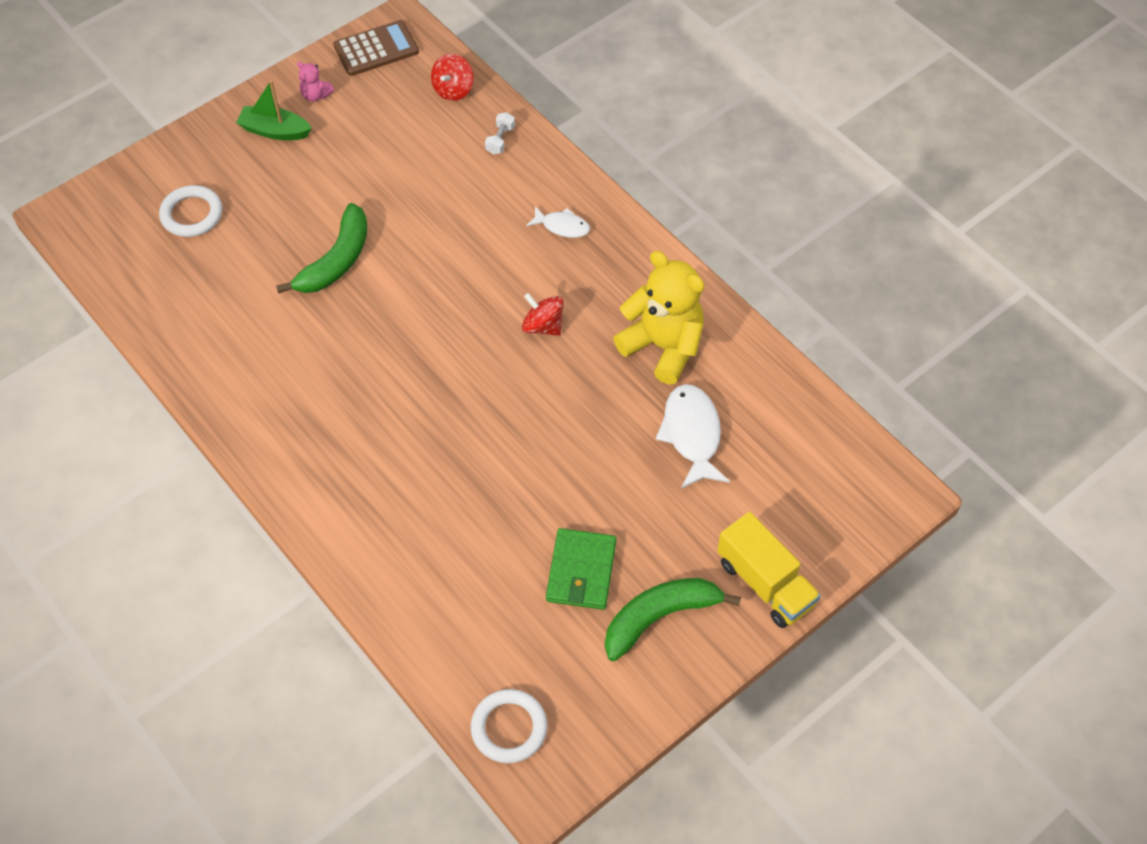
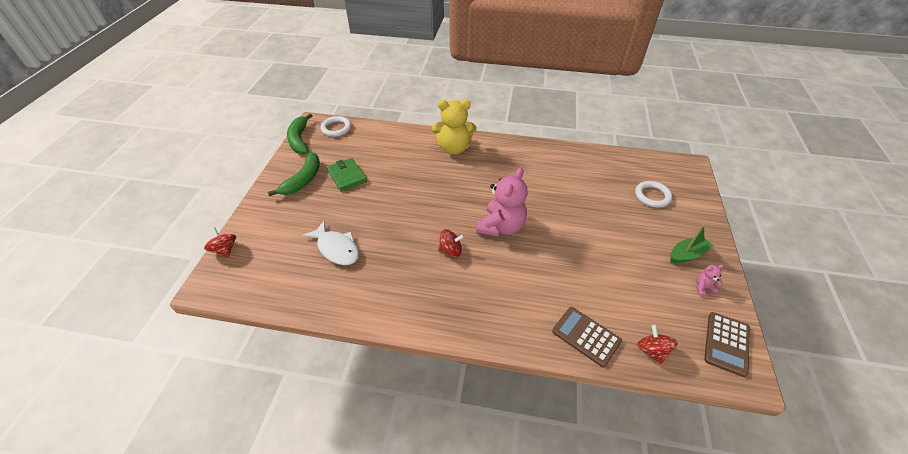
camera: 140 degrees right, 10 degrees down
(336, 261) = (572, 217): green banana -> green banana (300, 139)
(442, 313) = (501, 226): none -> pink teddy bear
(500, 140) = (586, 336): white dumbbell -> brown calculator
(562, 226) = (494, 307): white fish -> none
(663, 346) = (382, 279): yellow teddy bear -> yellow teddy bear (454, 148)
(765, 583) = (263, 213): yellow truck -> none
(854, 544) = (225, 250): none -> red spinning top

